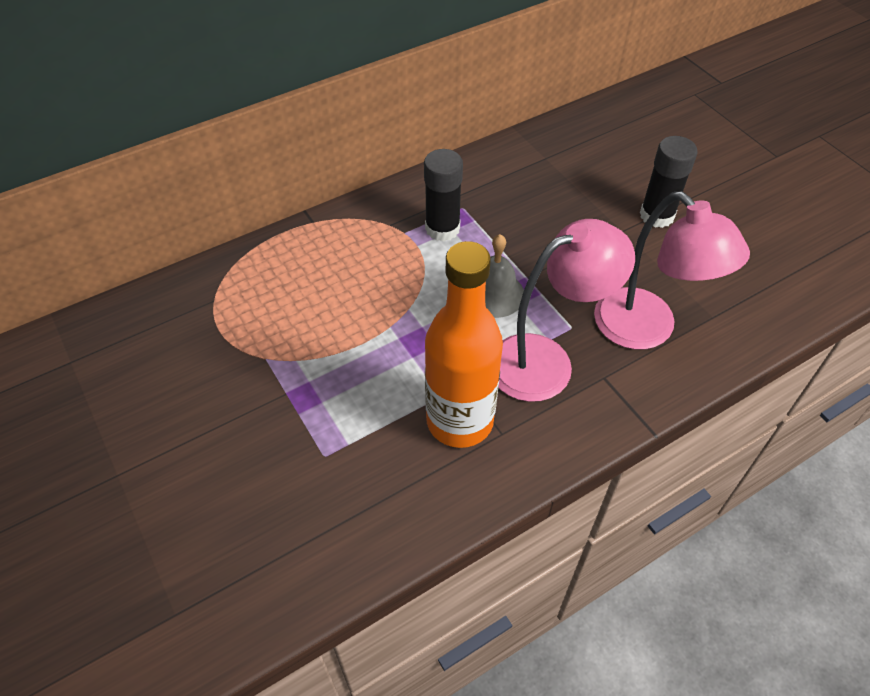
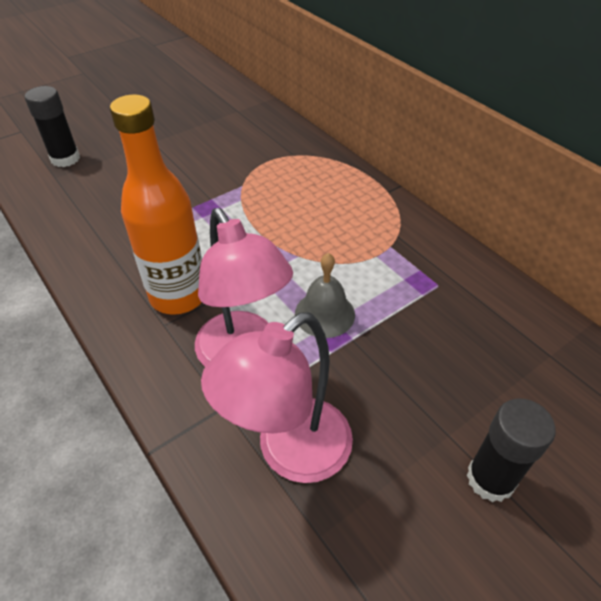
camera: 85 degrees right, 5 degrees down
(442, 228) = (403, 271): black glue stick -> black glue stick (65, 159)

